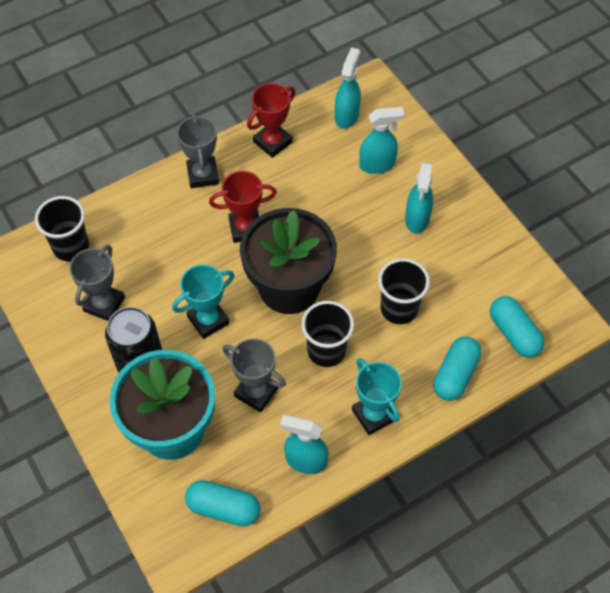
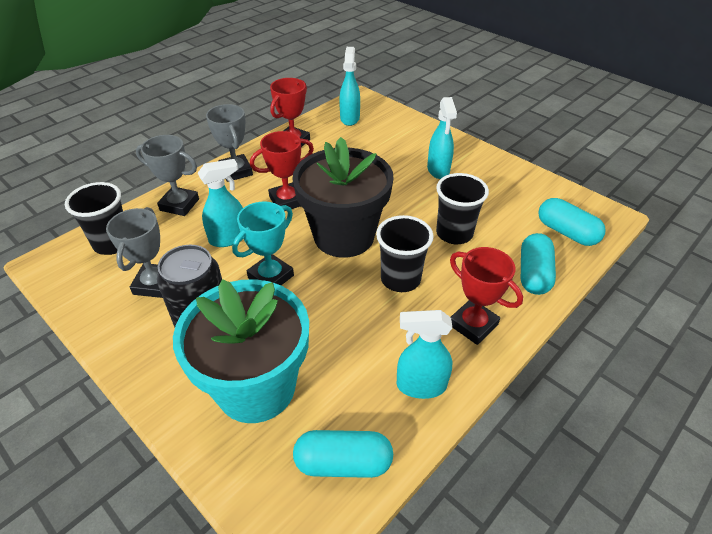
camera: 15 degrees left, 15 degrees down
(256, 392) = (341, 330): grey trophy -> grey trophy (179, 205)
(373, 415) = (473, 325): turquoise trophy -> red trophy
(377, 165) = (388, 142): turquoise spray bottle -> turquoise spray bottle (229, 238)

